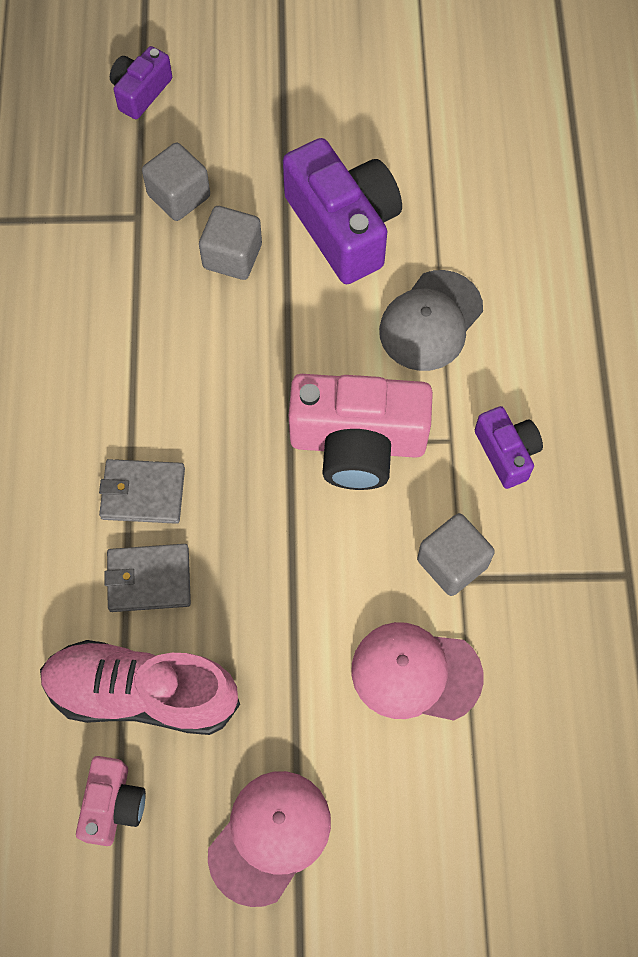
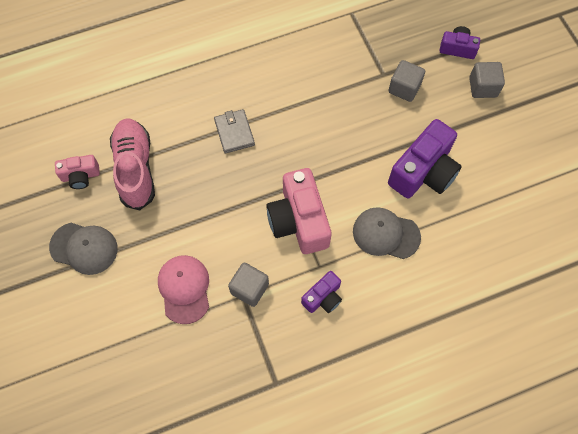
camera: 70 degrees right, 0 degrees up
(149, 579) = (192, 151): grey wallet -> none
(232, 256) = (380, 125): grey cube -> grey cube (483, 87)
(270, 837) = (84, 248): pink cap -> grey cap

